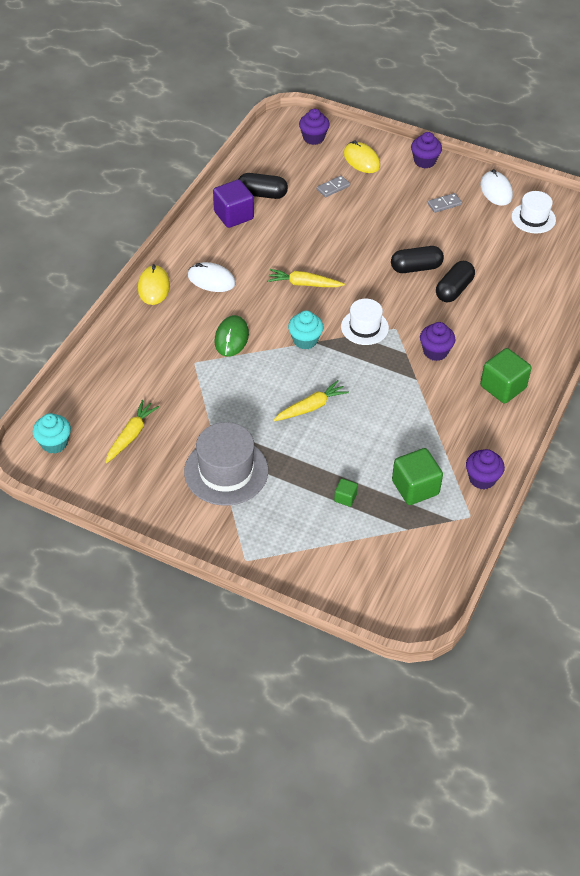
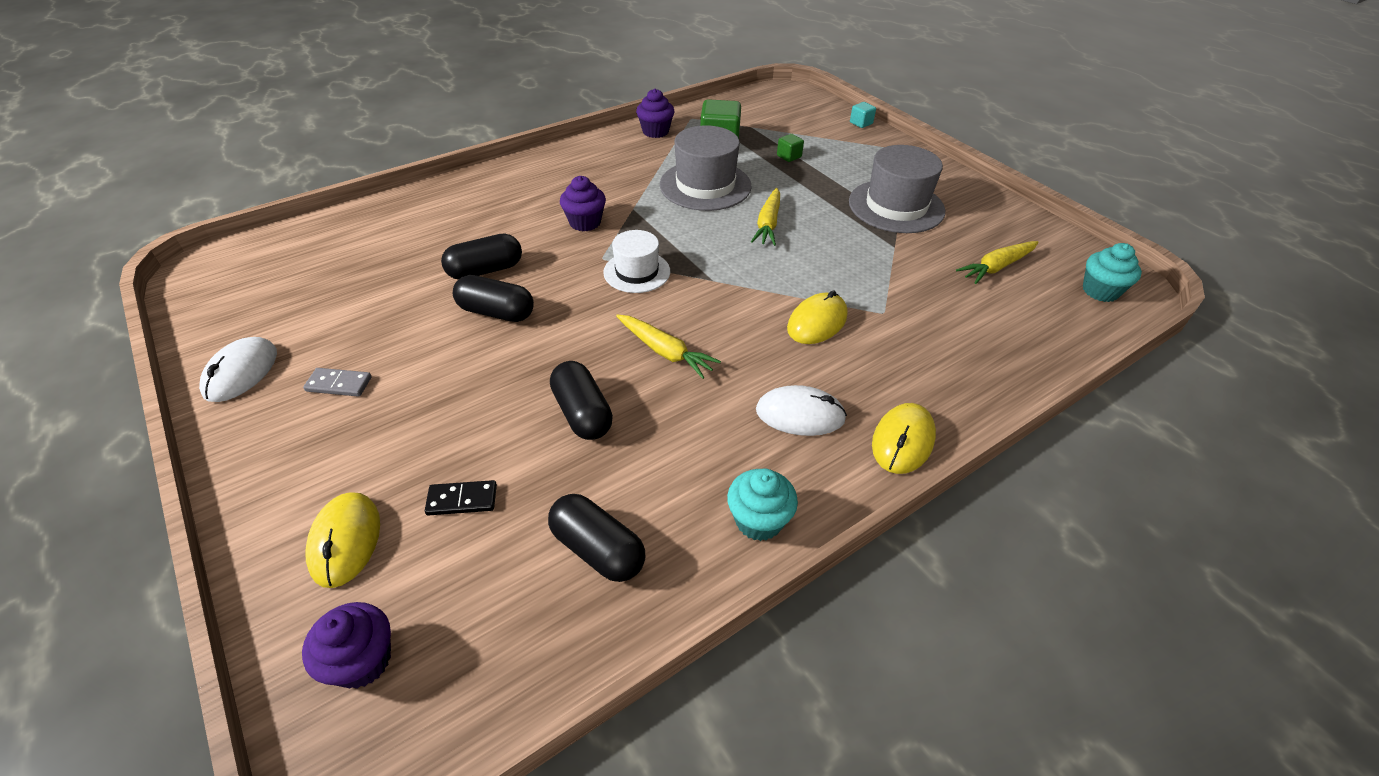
camera: 150 degrees left, 5 degrees down
(211, 280) = (800, 414): white mouse -> white mouse turned 45 degrees counterclockwise
(231, 338) = (817, 322): green mouse -> yellow mouse
(233, 215) = (686, 524): purple cube -> none
(305, 340) = (722, 285): turquoise cupcake -> turquoise cupcake (758, 520)
(310, 587) = (861, 123): none -> turquoise cube
(311, 407) = (768, 224): yellow carrot -> yellow carrot turned 75 degrees counterclockwise
(317, 238) = (582, 413): none -> black capsule
(333, 187) = (462, 500): grey domino -> black domino
(385, 427) = (705, 185): none -> grey hat
(424, 161) = (253, 480): purple cupcake -> none
(503, 387) = (556, 175): green cube -> none
(533, 218) = (265, 311): white hat -> none

